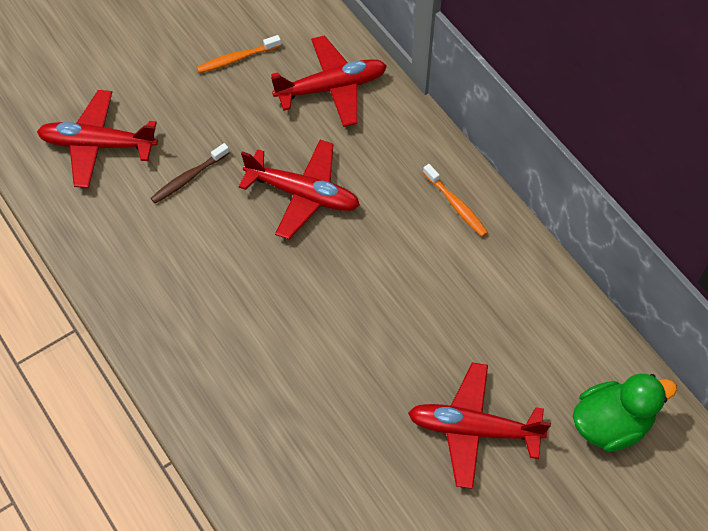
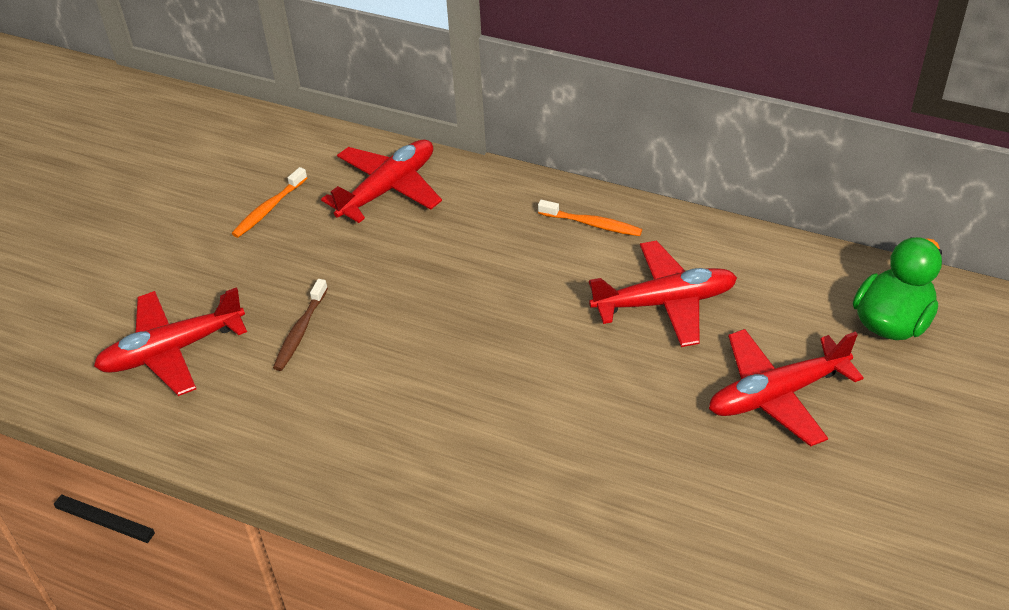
camera: 30 degrees left, 15 degrees down
(303, 194) = (435, 287): red plane -> red plane (665, 302)

